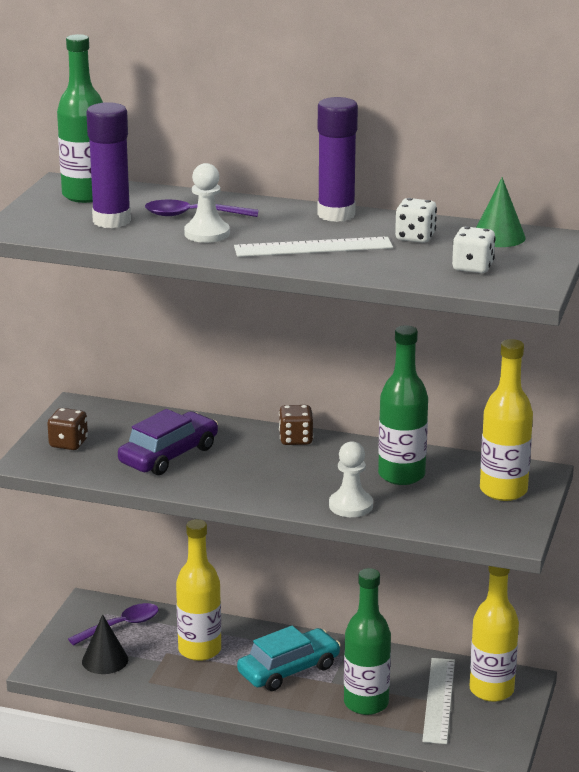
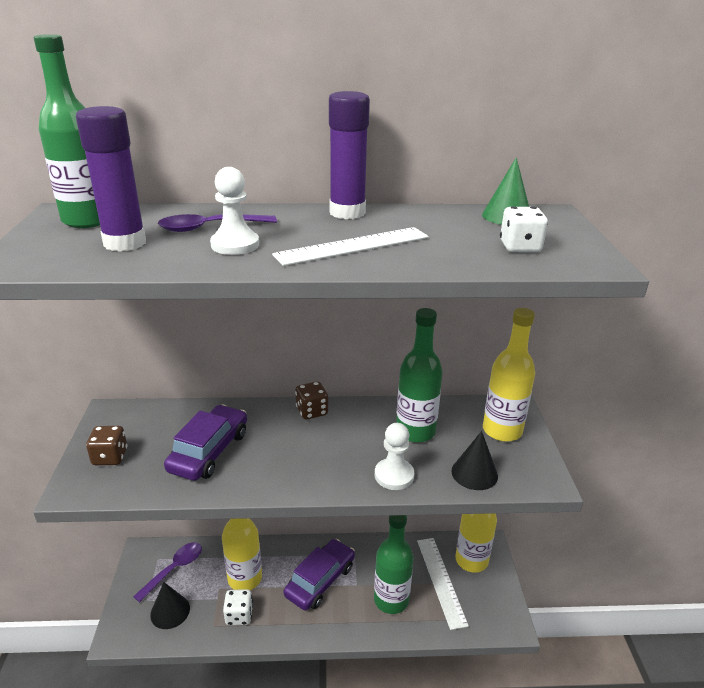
camera: 20 degrees left, 5 degrees up
(289, 670) = (320, 580): turquoise car -> purple car
(415, 237) = (437, 225): white dice -> white dice (239, 615)
(439, 519) = (474, 473): none -> black cone

